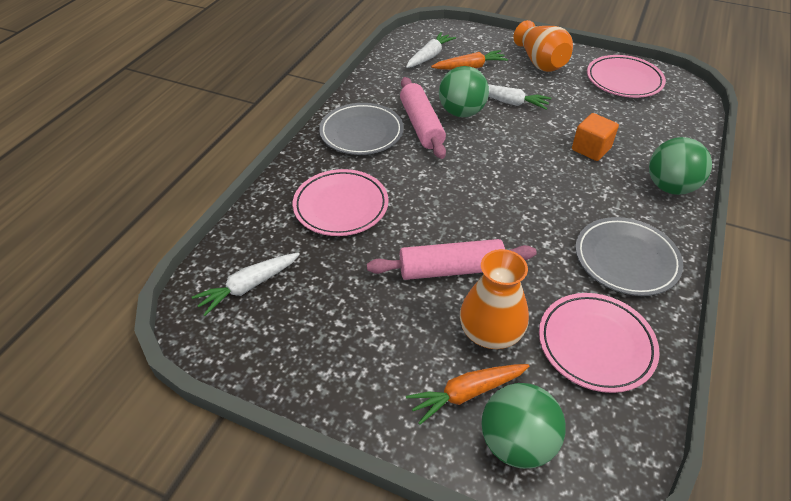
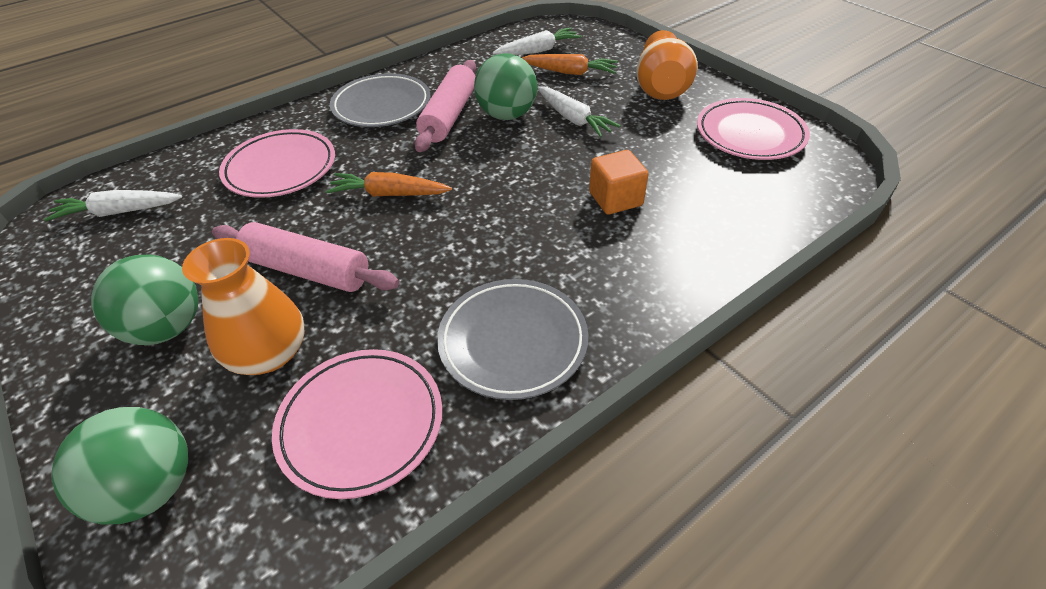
camera: 30 degrees right, 0 degrees up
(467, 393) = (169, 407): orange carrot -> orange carrot (389, 194)
(670, 187) = (672, 278): green ball -> green ball (167, 328)

